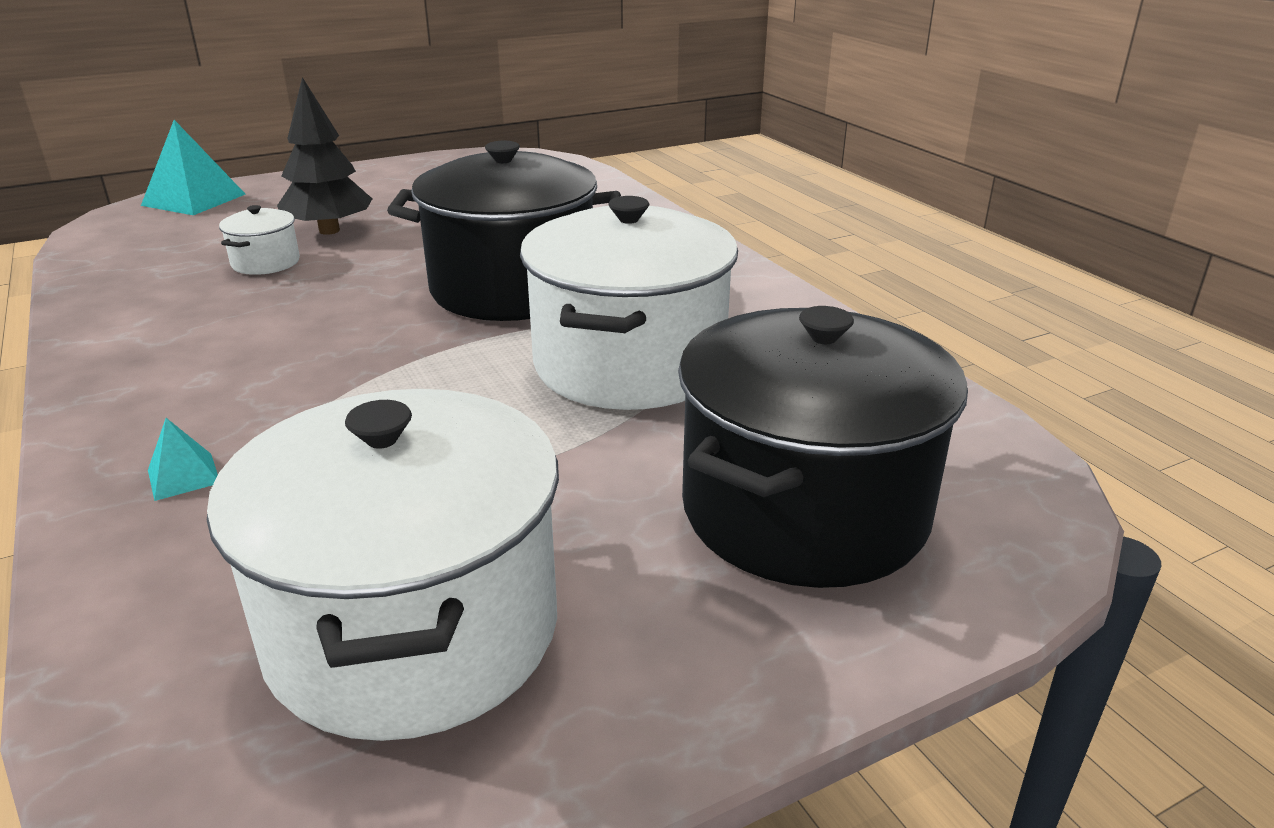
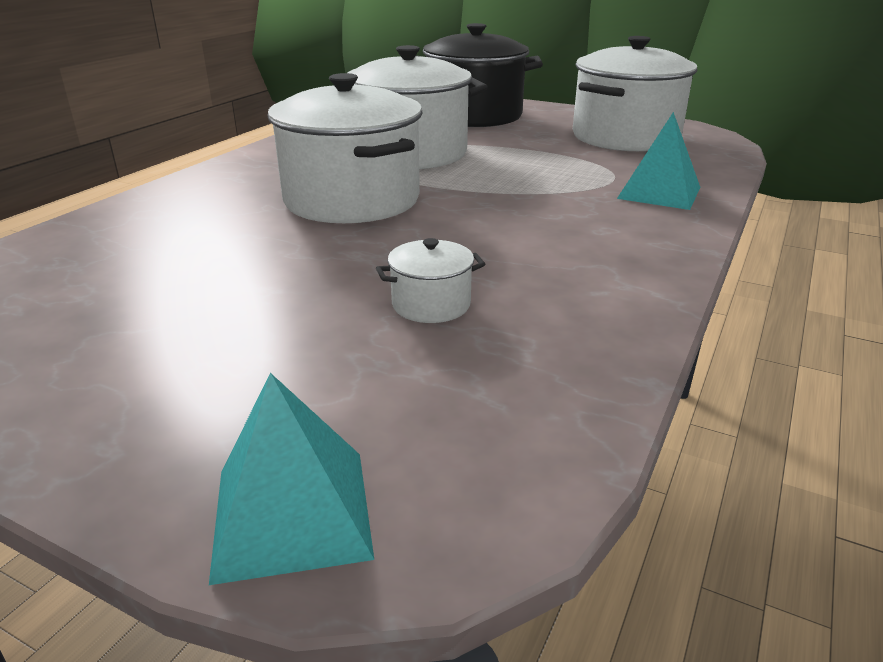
camera: 125 degrees left, 0 degrees up
(183, 476) = (659, 192): turquoise pyramid -> turquoise pyramid, size x2.02
(329, 230) = (312, 317): black tree -> none
(512, 289) = (352, 200): black pot -> white pot

